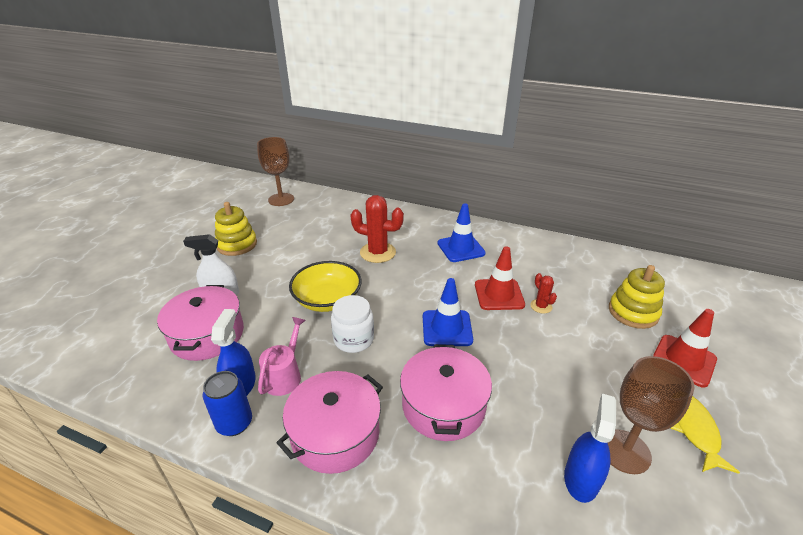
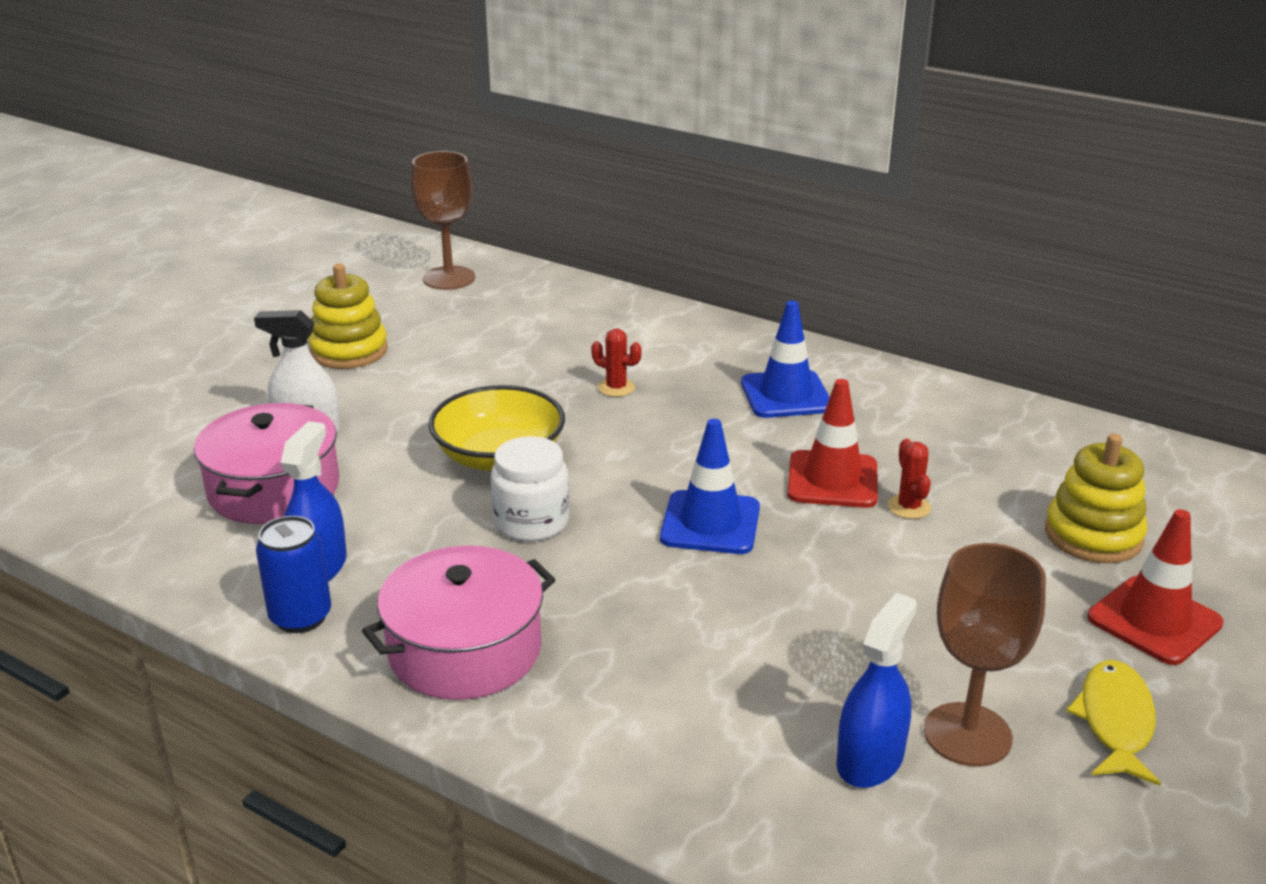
camera: 10 degrees right, 5 degrees down
(285, 375) = (397, 561): pink watering can -> none
(378, 252) = (616, 388): red cactus -> red cactus, size x0.51
(443, 405) = (664, 634): pink pot -> none

